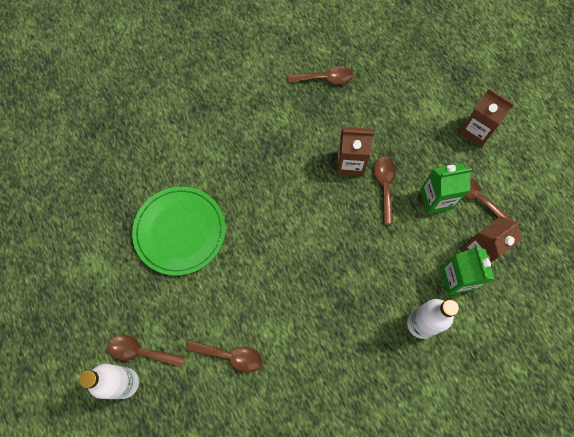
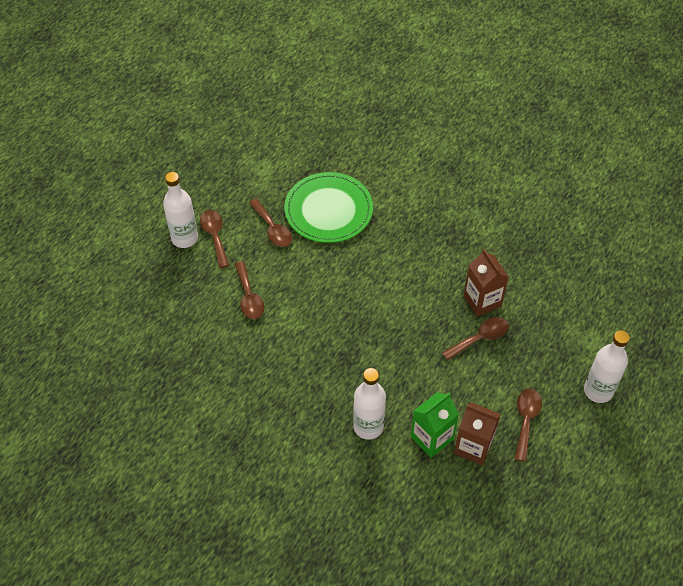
camera: 60 degrees right, 15 degrees down
(325, 78) = (552, 242): brown spoon -> brown spoon (272, 229)
(436, 199) = (499, 387): green carton -> none
(476, 131) = (598, 391): brown carton -> white bottle

